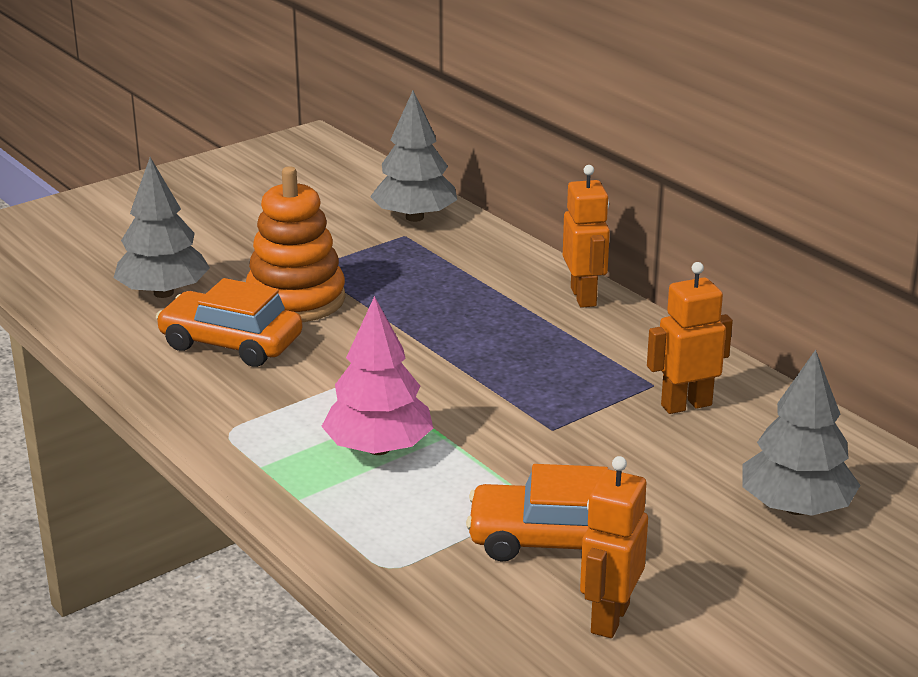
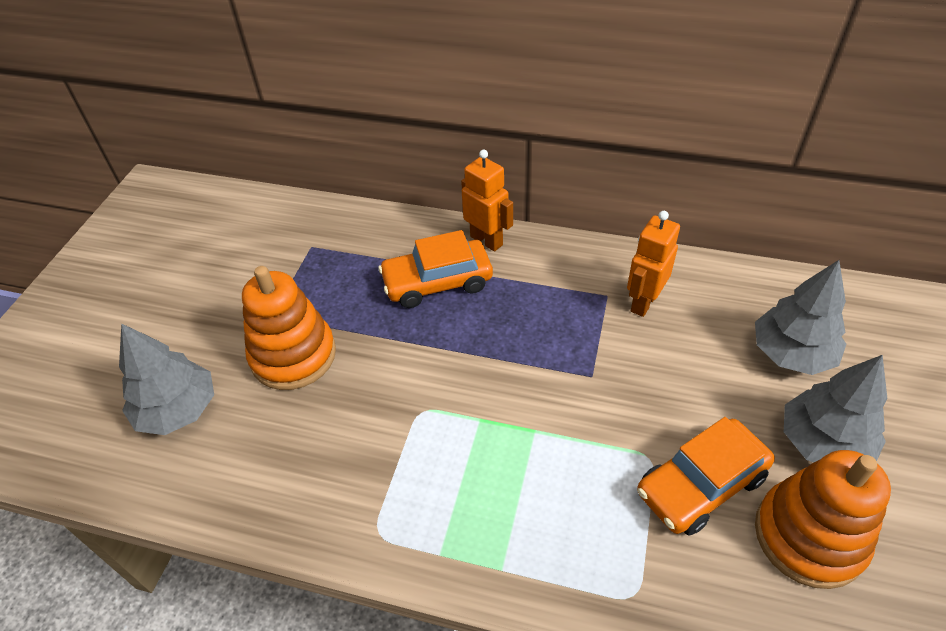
camera: 35 degrees left, 20 degrees up
(231, 343) = (287, 433): orange car -> orange car (437, 282)
(379, 448) = (504, 474): pink tree -> none
(415, 217) = (301, 225): grey tree -> grey tree (823, 443)
(609, 618) = (809, 536): orange robot -> orange stacking toy

